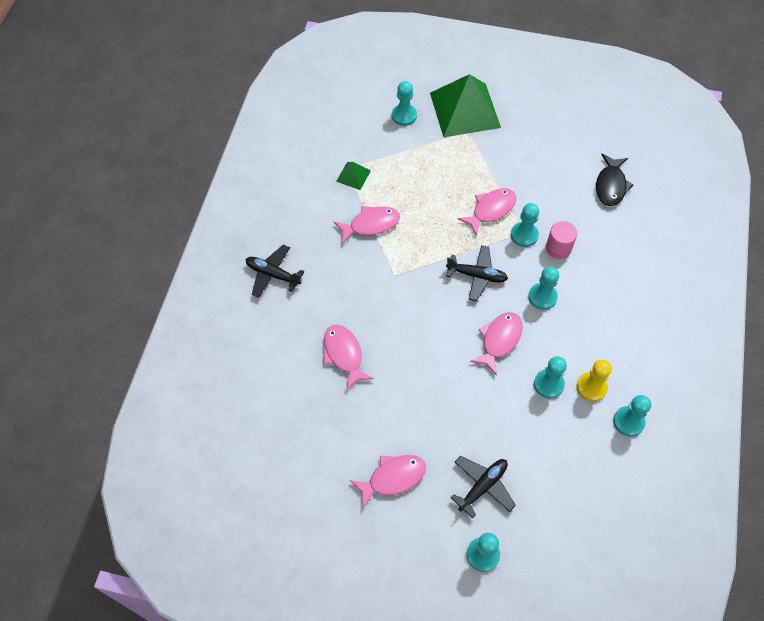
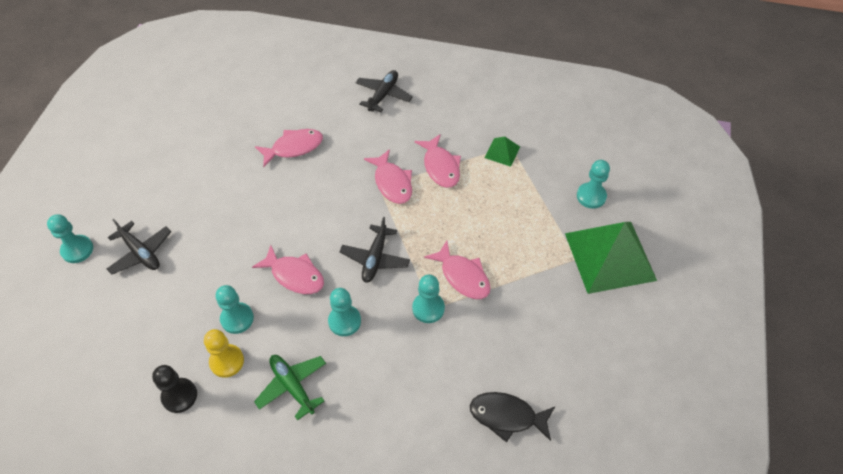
camera: 90 degrees right, 5 degrees down
(393, 478) = (166, 184): pink fish -> pink fish (392, 183)
(558, 248) = (410, 343): pink cylinder -> none
(607, 332) = (292, 386): none -> green plane
(628, 422) = (179, 396): turquoise pawn -> black pawn

